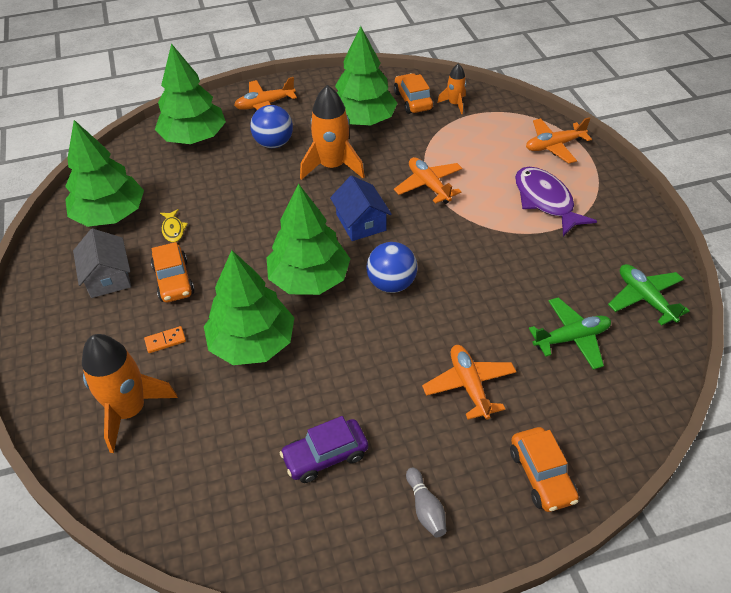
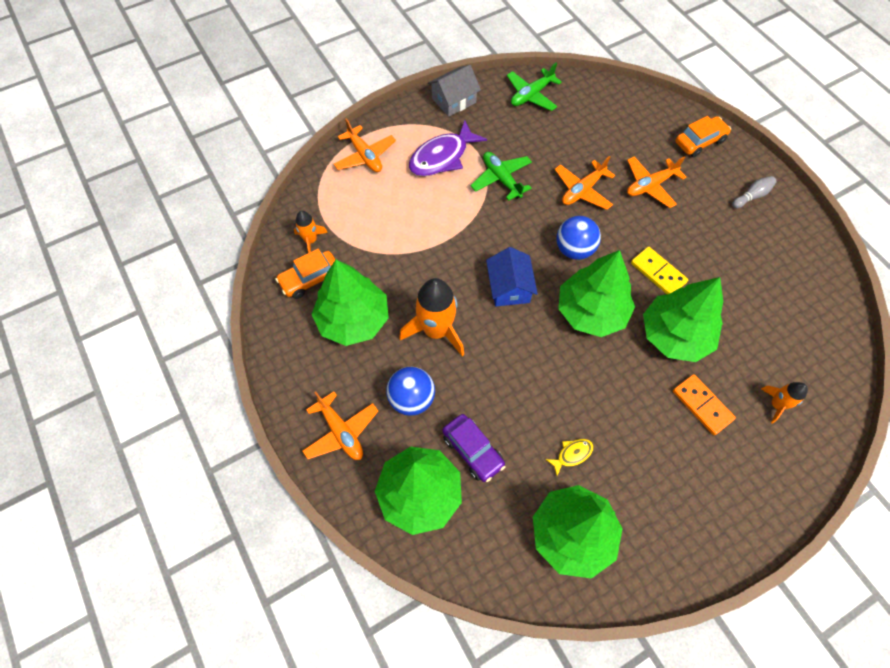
camera: 105 degrees left, 15 degrees up
(108, 277) = (655, 492): grey house -> grey house (454, 100)
(130, 410) = (776, 404): orange rocket -> orange rocket, size x0.53
(165, 341) = (702, 405): orange domino -> orange domino, size x1.69
(174, 281) = (635, 426): orange car -> none
(325, 456) = (745, 258): purple car -> purple car (473, 450)
(336, 352) = (658, 273): none -> yellow domino
(361, 222) = (509, 287): blue house -> blue house turned 60 degrees counterclockwise
(428, 185) = (444, 243): orange plane -> orange plane (582, 190)
(571, 338) = (584, 133): green plane -> green plane (501, 179)

